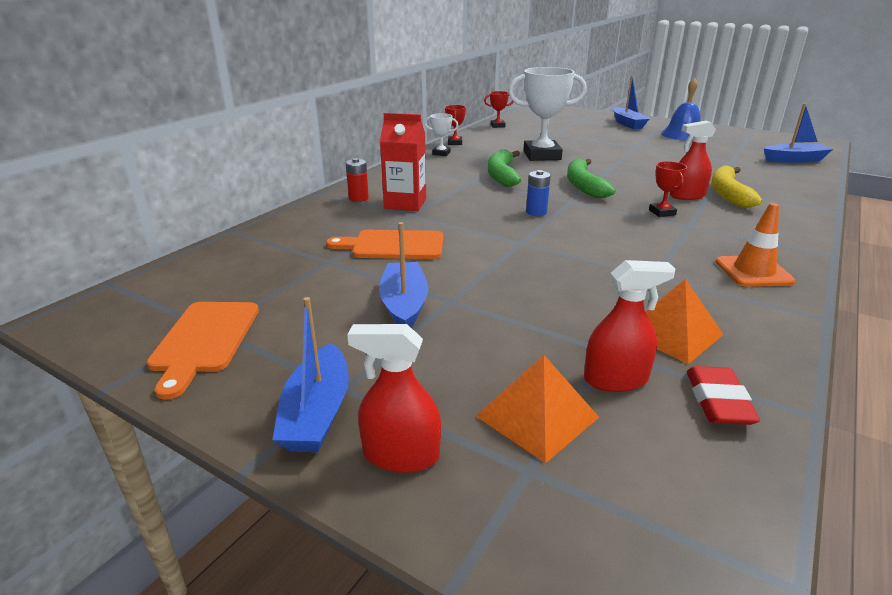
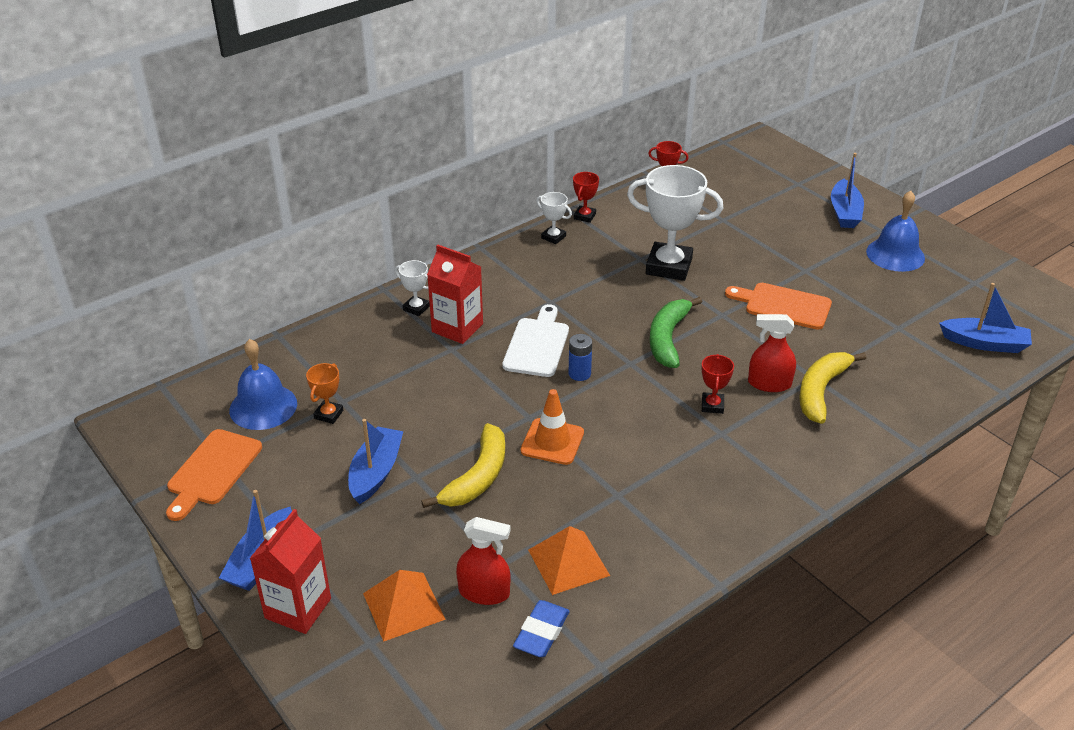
camera: 20 degrees right, 10 degrees up
(242, 279) = (263, 406): none -> blue bell
(320, 272) = (328, 414): none -> orange trophy
(358, 198) = (416, 308): red battery -> white trophy
(393, 245) = (409, 392): orange cutting board -> orange cutting board (783, 305)
(401, 455) = (298, 608): red spray bottle -> red carton
(483, 202) = (537, 344): none -> white cutting board
(501, 175) = (591, 298): green banana -> none
(513, 288) = (478, 477): none -> yellow banana
(718, 401) = (541, 632): red eraser -> blue eraser
(753, 272) = (716, 514): orange traffic cone -> orange traffic cone (552, 442)

